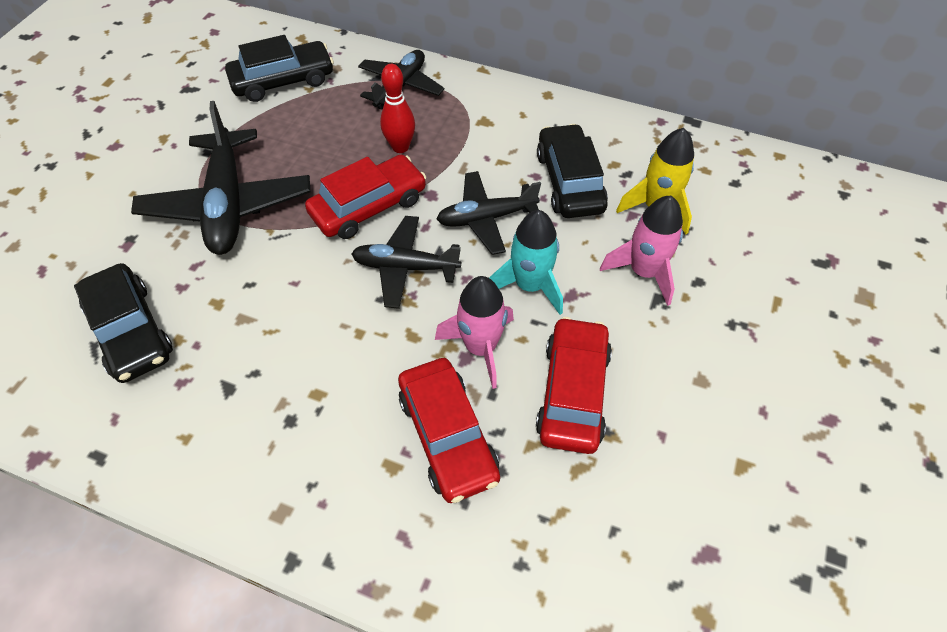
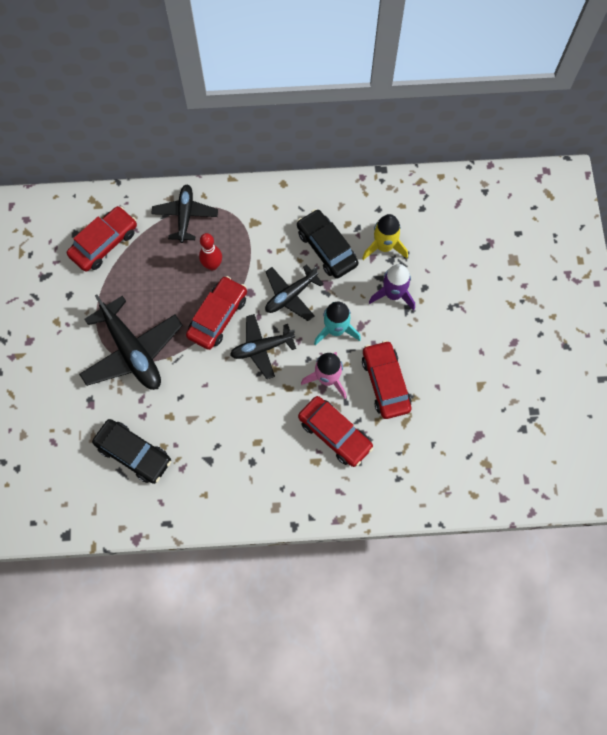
camera: 25 degrees left, 15 degrees up
(283, 81) = (104, 243): black car -> red car
(643, 272) = (393, 294): pink rocket -> purple rocket

